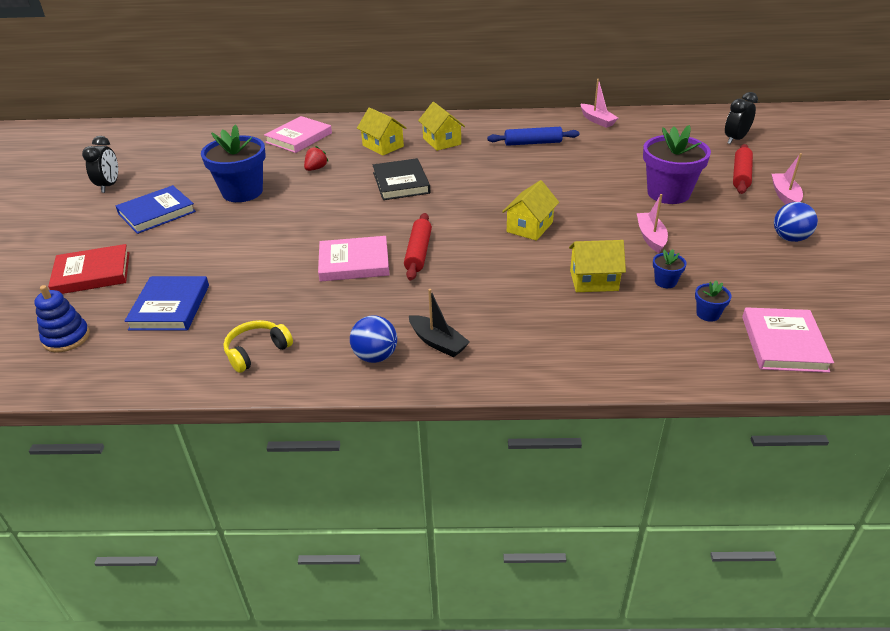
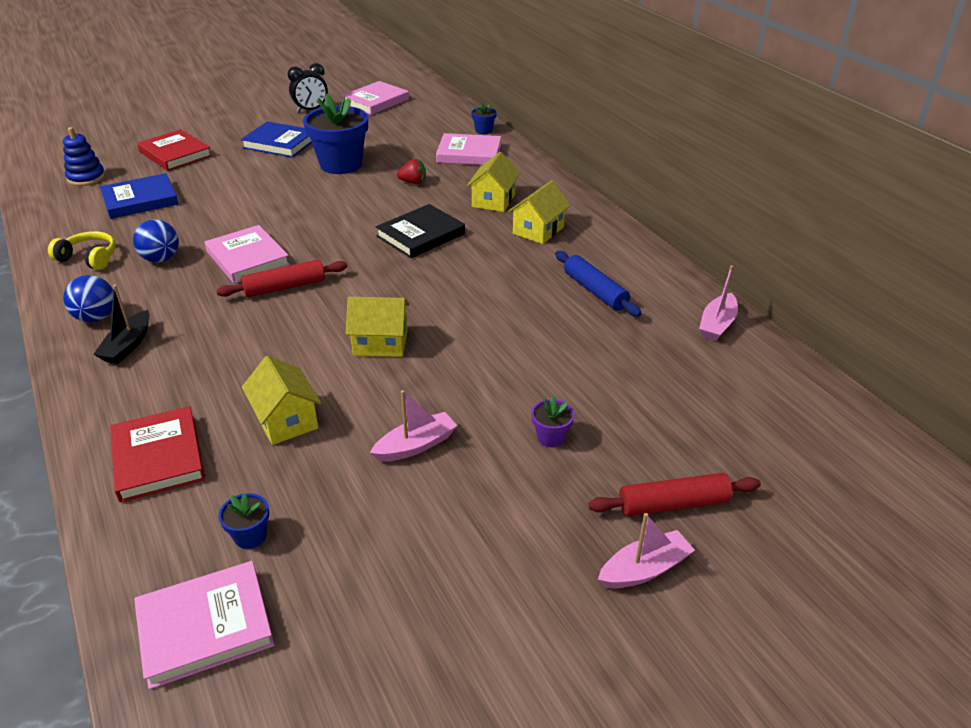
camera: 60 degrees right, 0 degrees up
(142, 153) = (375, 101): none -> pink book
(604, 343) = (158, 457): none -> red book
(665, 282) = (311, 481): blue flower pot -> blue flower pot (483, 130)
(668, 193) = (551, 437): purple flower pot -> purple flower pot, size x0.43
(735, 139) = (800, 476): black clock -> none
(790, 238) = (503, 595): blue ball -> blue ball (161, 259)

